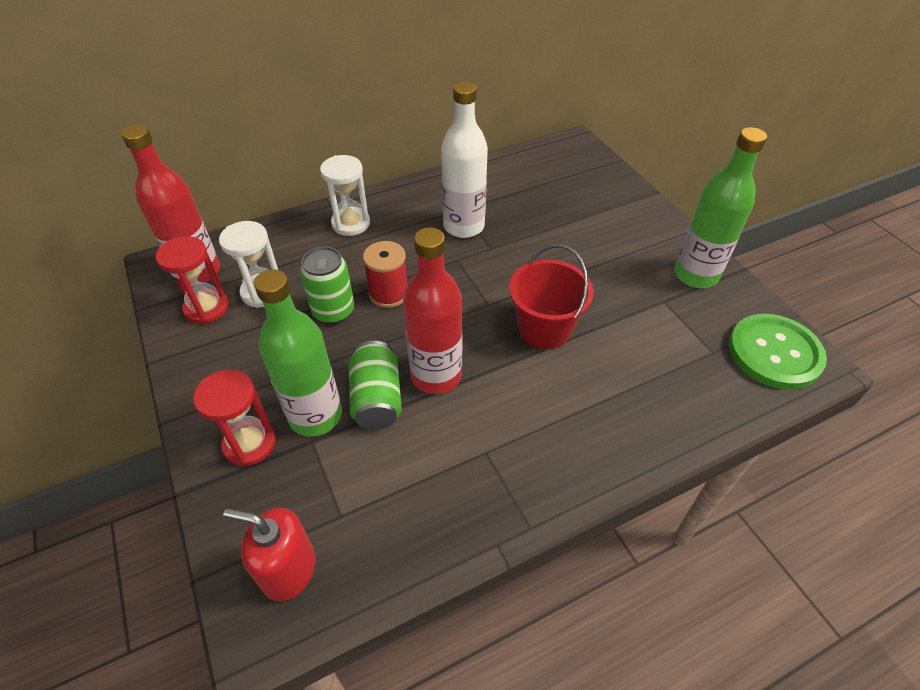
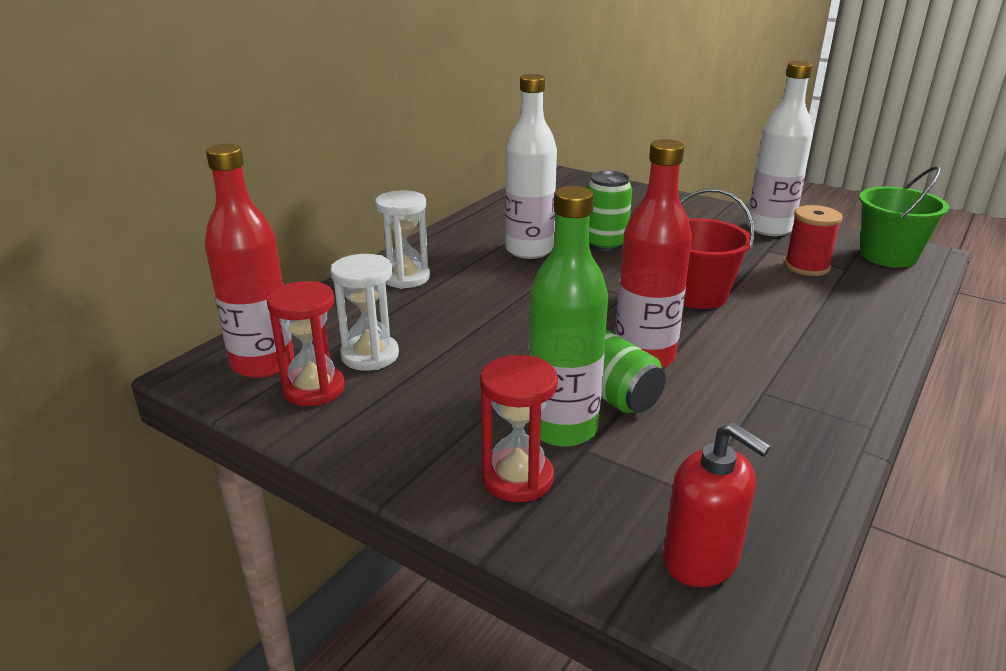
camera: 30 degrees left, 20 degrees down
(289, 570) = (701, 559): red soap dispenser -> red soap dispenser turned 120 degrees counterclockwise
(333, 311) = (474, 345): green can -> green can (605, 244)
(389, 293) = (517, 315): red spool -> red spool (806, 267)
(695, 275) = (769, 228): green bottle -> white bottle
(774, 353) = (888, 256): green button -> green bucket

